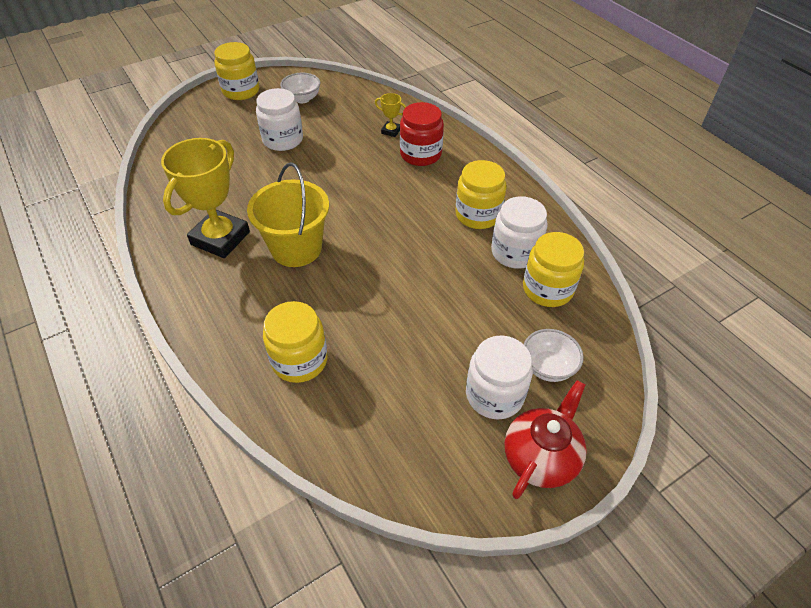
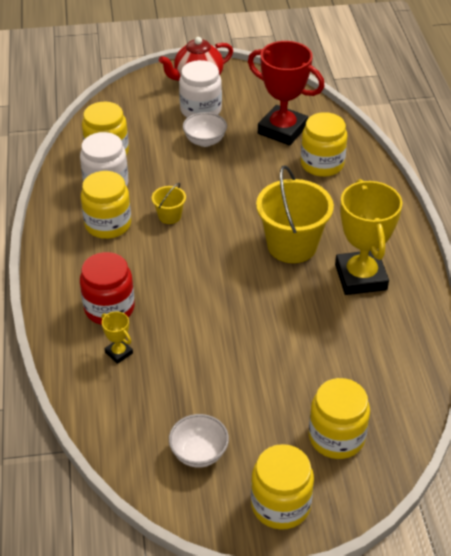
camera: 155 degrees left, 5 degrees down
(214, 128) = (336, 437): none -> yellow jar
(220, 238) = (360, 277): yellow trophy -> yellow trophy turned 60 degrees counterclockwise
(283, 140) = (255, 384): white jar -> none
(371, 399) = (282, 130): none -> red trophy
(429, 240) = (169, 216): none -> yellow bucket
(547, 367) = (153, 112): white bowl -> white bowl (205, 141)

